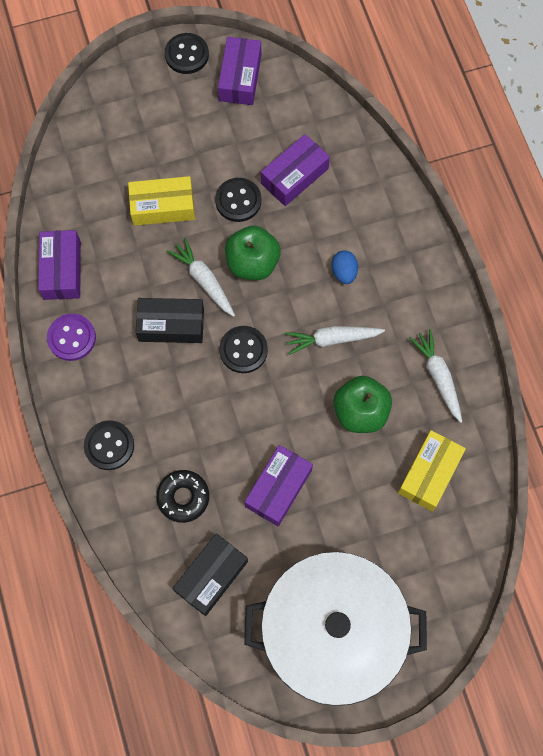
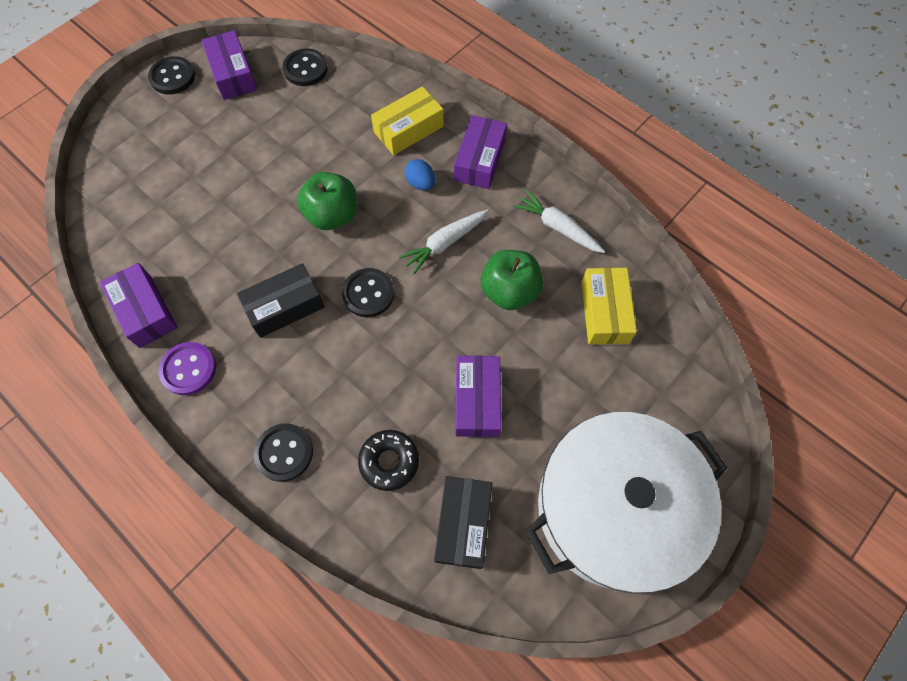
camera: 30 degrees left, 5 degrees down
(163, 206) = (218, 208): yellow box -> yellow box (408, 129)
(204, 280) = (294, 252): white carrot -> none
(238, 201) = (288, 171): black button -> black button (305, 69)
(294, 176) = (328, 128): purple box -> purple box (479, 160)

